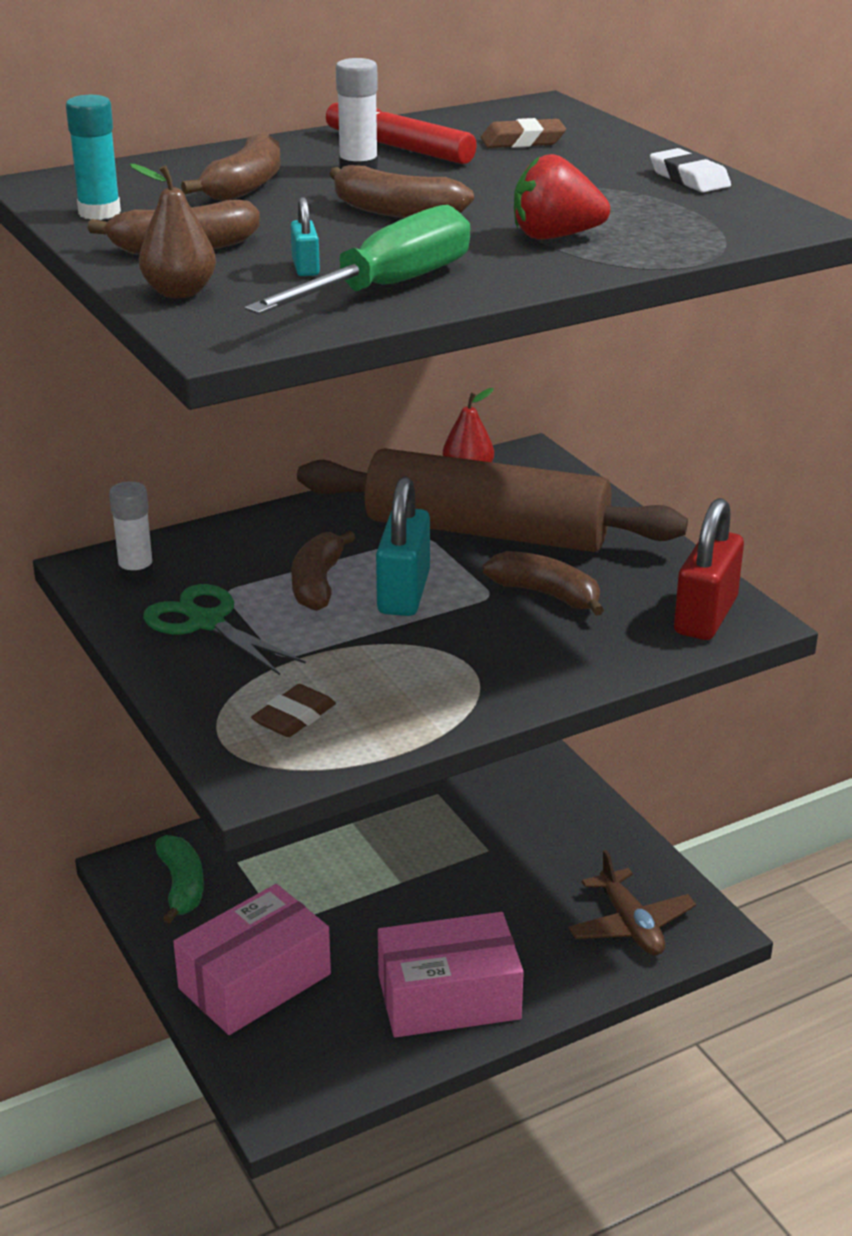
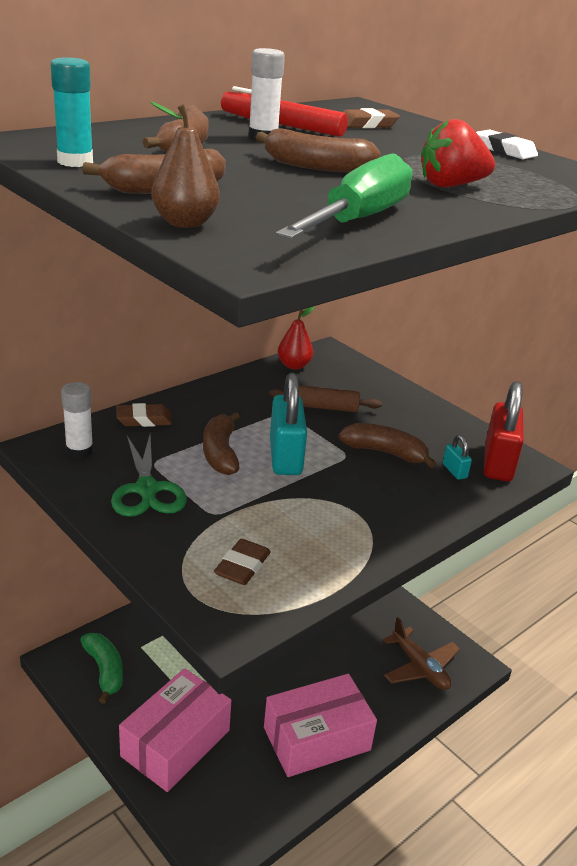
camera: 15 degrees left, 0 degrees up
(206, 622) = (147, 489): green scissors -> green scissors turned 135 degrees counterclockwise
(231, 537) = (144, 419): none -> brown eraser
(305, 267) = (278, 205): turquoise padlock -> turquoise padlock (454, 471)
(486, 531) = (324, 407): brown rolling pin -> brown rolling pin, size x0.40

